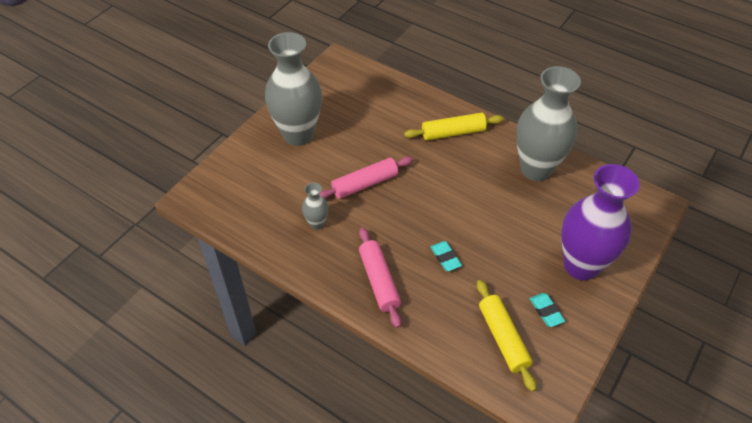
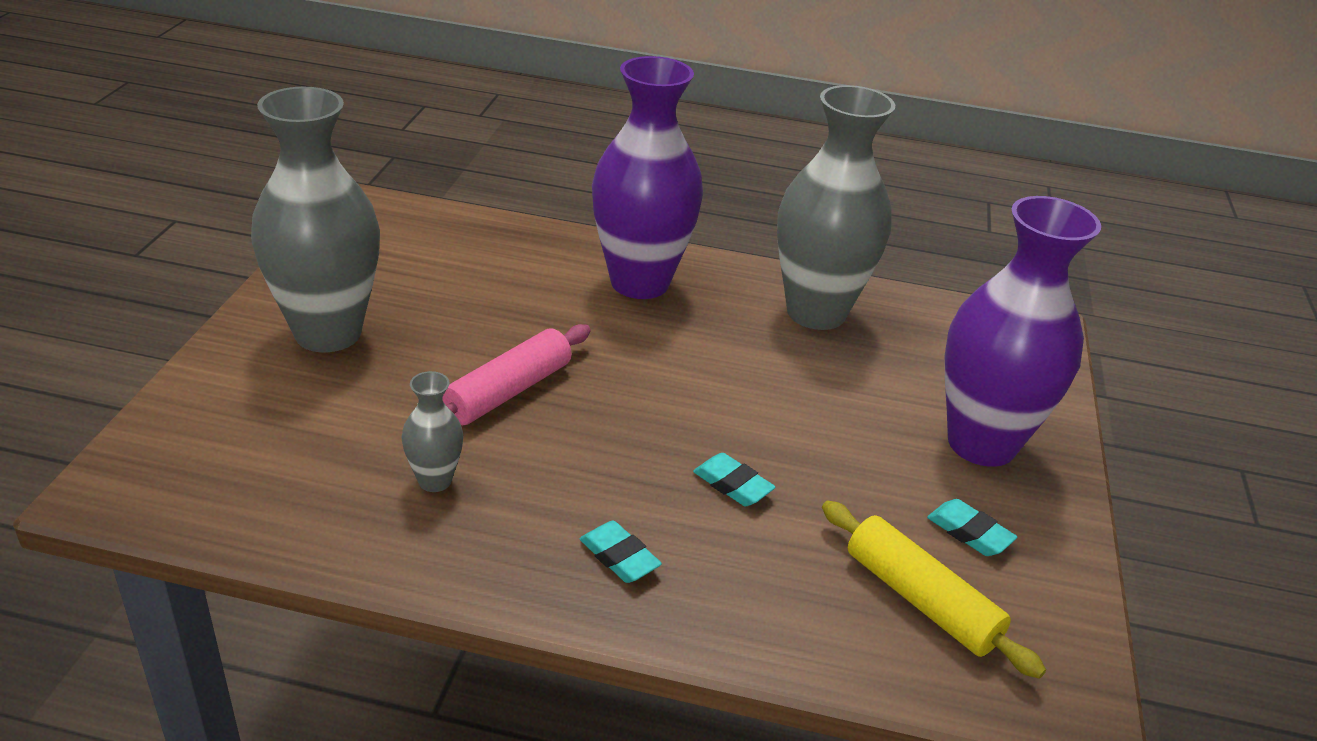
camera: 25 degrees left, 15 degrees down
(379, 281) = (619, 557): pink rolling pin -> turquoise eraser
(453, 133) = (640, 282): yellow rolling pin -> purple vase

